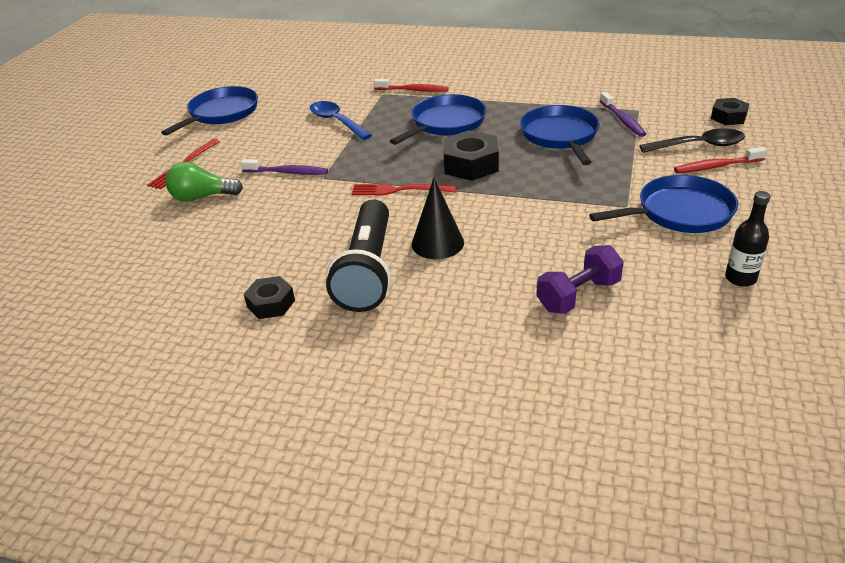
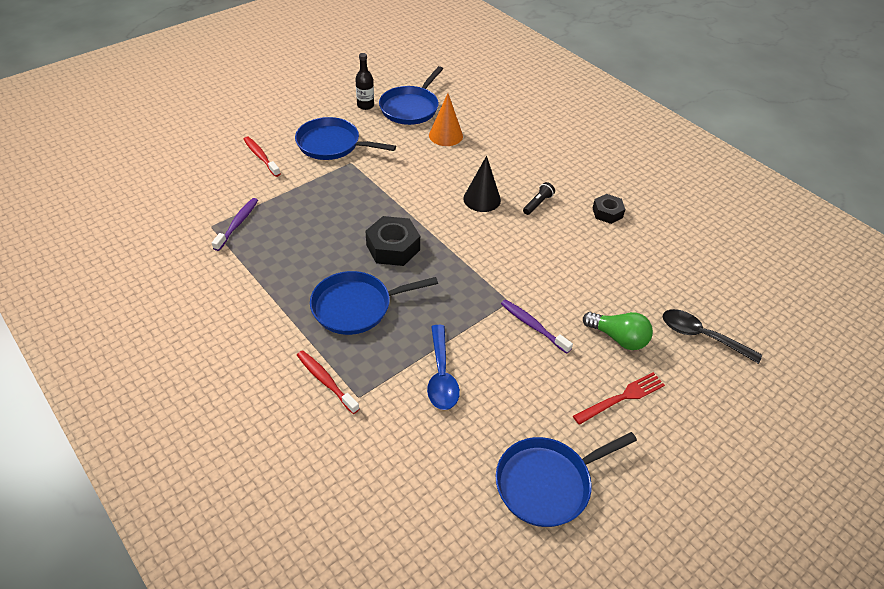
camera: 150 degrees left, 10 degrees up
(367, 271) = (538, 203): black flashlight -> black flashlight, size x0.40
(399, 190) = (465, 253): red fork -> none
(560, 136) = (299, 236): blue pan -> blue pan (410, 108)
(578, 295) = (445, 135): purple dumbbell -> orange cone
(699, 146) = (239, 174): black spoon -> black spoon (701, 336)
(716, 166) = (261, 157): red toothbrush -> red toothbrush turned 150 degrees counterclockwise
(728, 117) = (177, 183): black nut -> none

